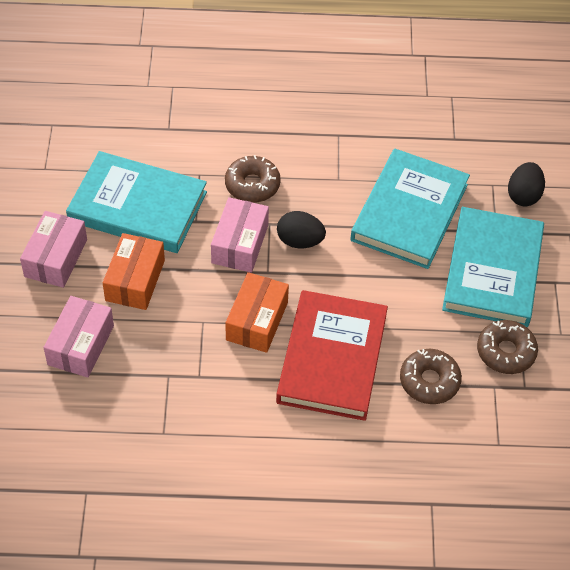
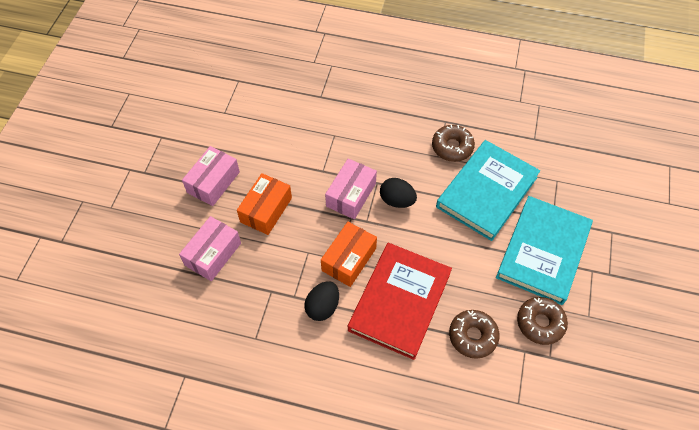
camera: 15 degrees right, 5 degrees up
(137, 207) = (283, 153): turquoise book -> none
(252, 185) = (371, 150): brown donut -> brown donut (452, 147)
(523, 195) = (580, 193): black egg -> black egg (322, 307)

